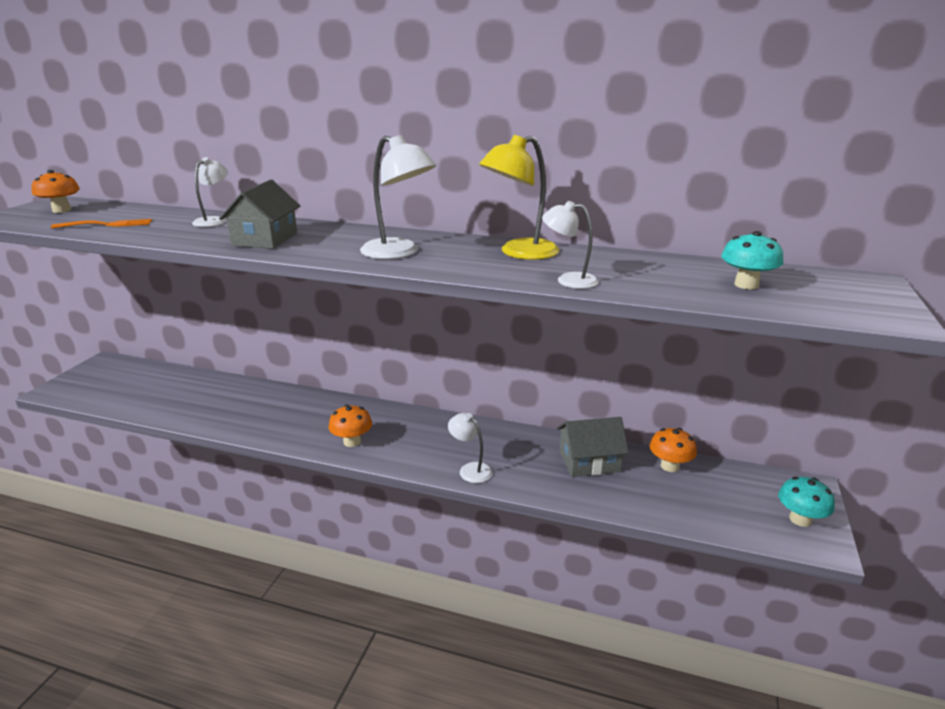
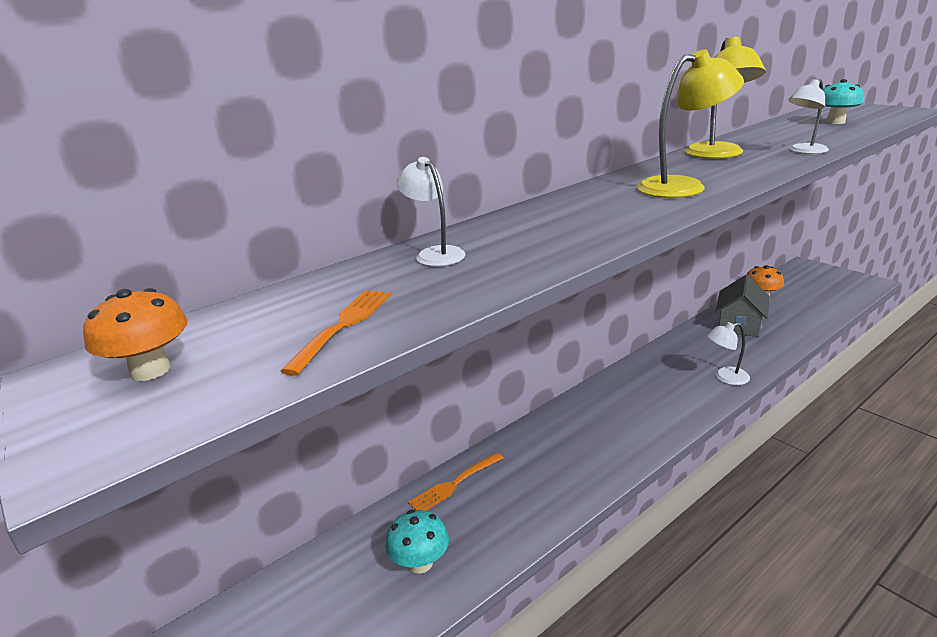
camera: 55 degrees left, 0 degrees up
(255, 390) = (454, 483): none -> orange fork
(265, 239) = (567, 232): grey house -> none
(352, 442) = (636, 433): orange mushroom -> none
(398, 253) = (683, 186): white lamp -> yellow lamp
(800, 519) = (841, 279): turquoise mushroom -> turquoise mushroom (420, 563)

